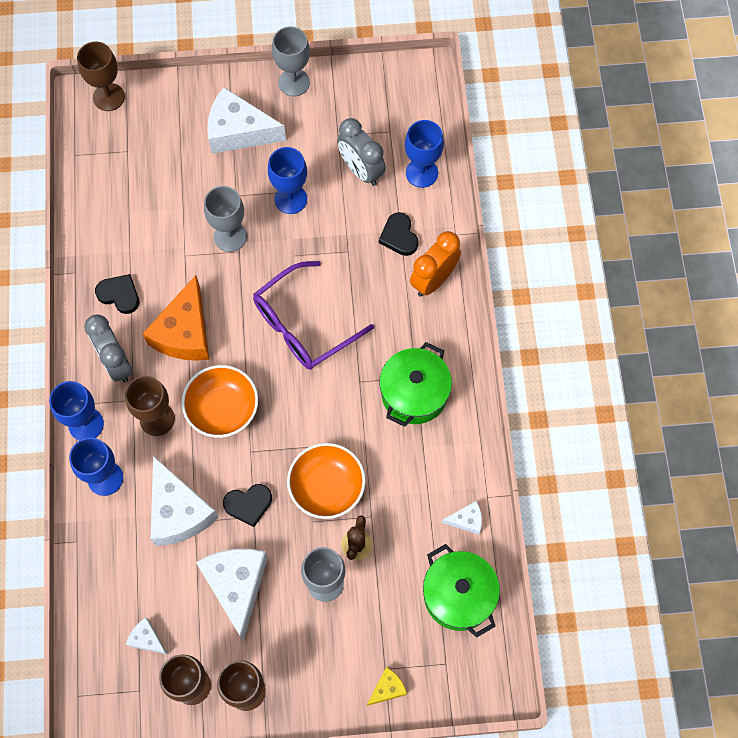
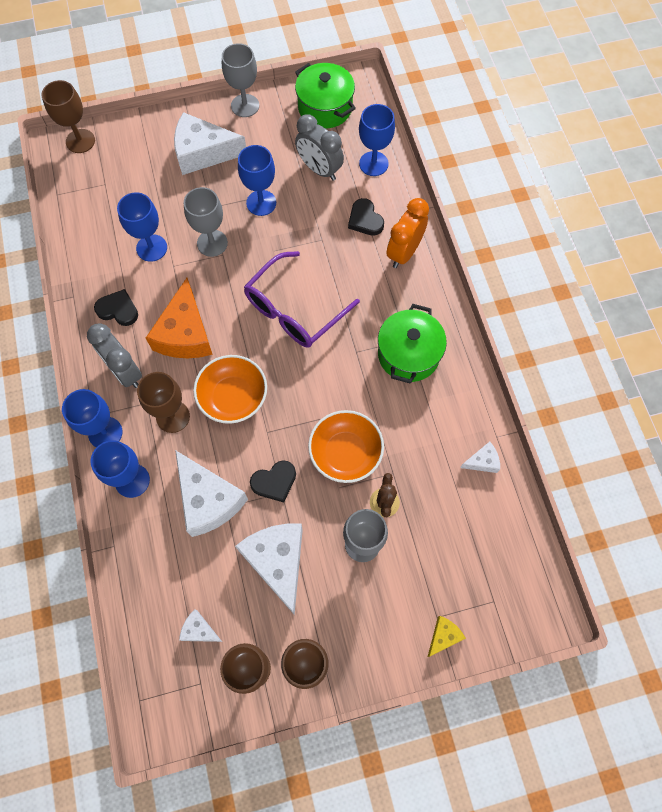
camera: 10 degrees left, 0 degrees up
(165, 232) = (151, 248): none -> blue goblet
(458, 595) = (491, 533): green pot -> green pot (325, 108)

